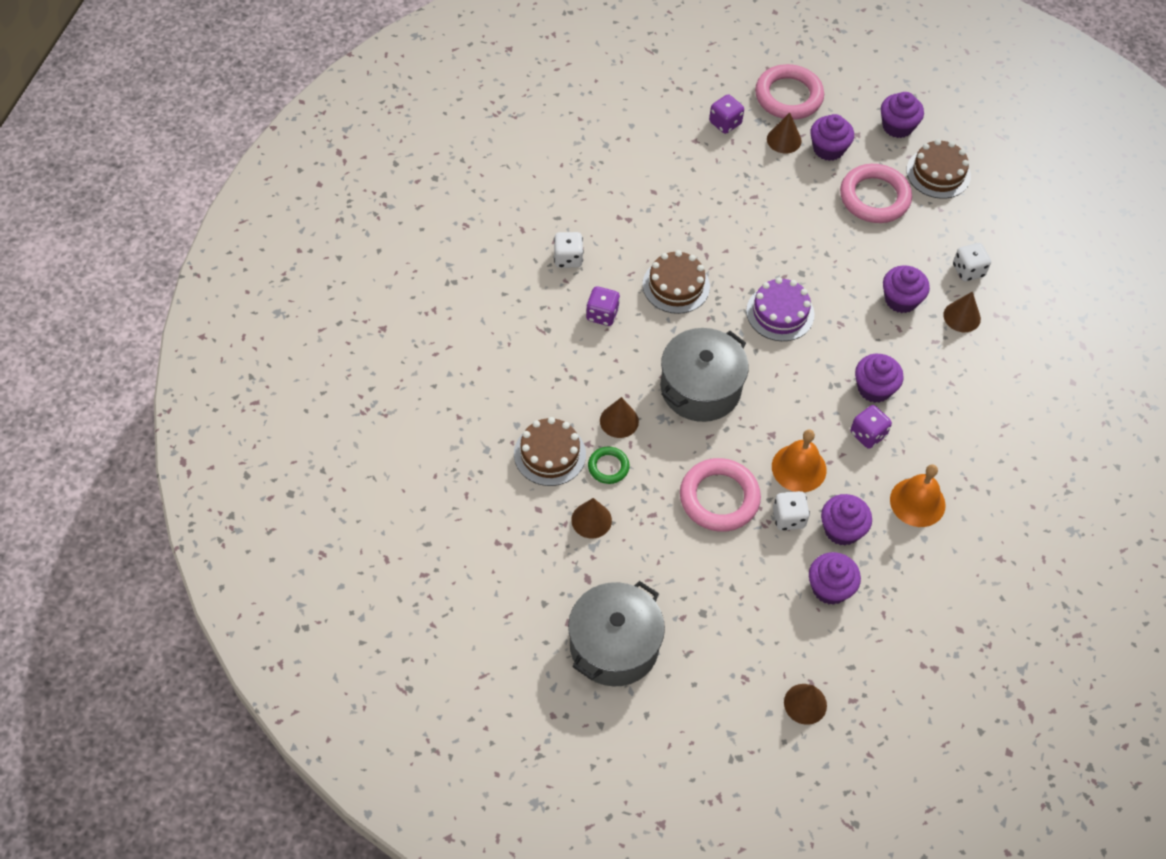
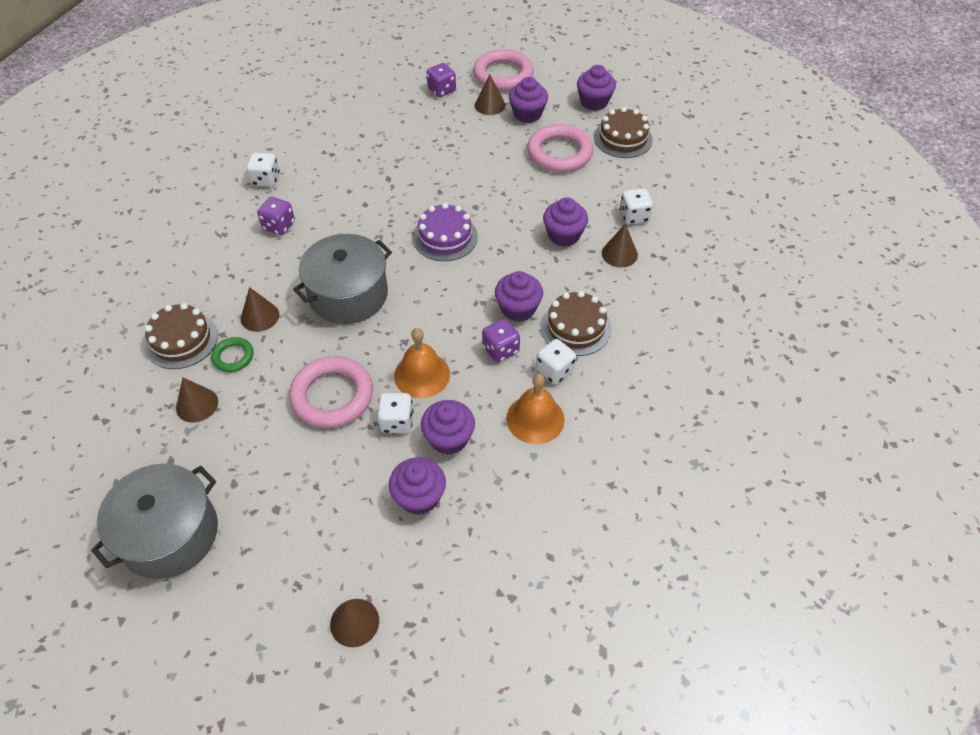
camera: 10 degrees right, 5 degrees down
(676, 285) = (355, 208): brown cake -> brown cake (576, 327)
(925, 451) = (554, 370): none -> white dice

